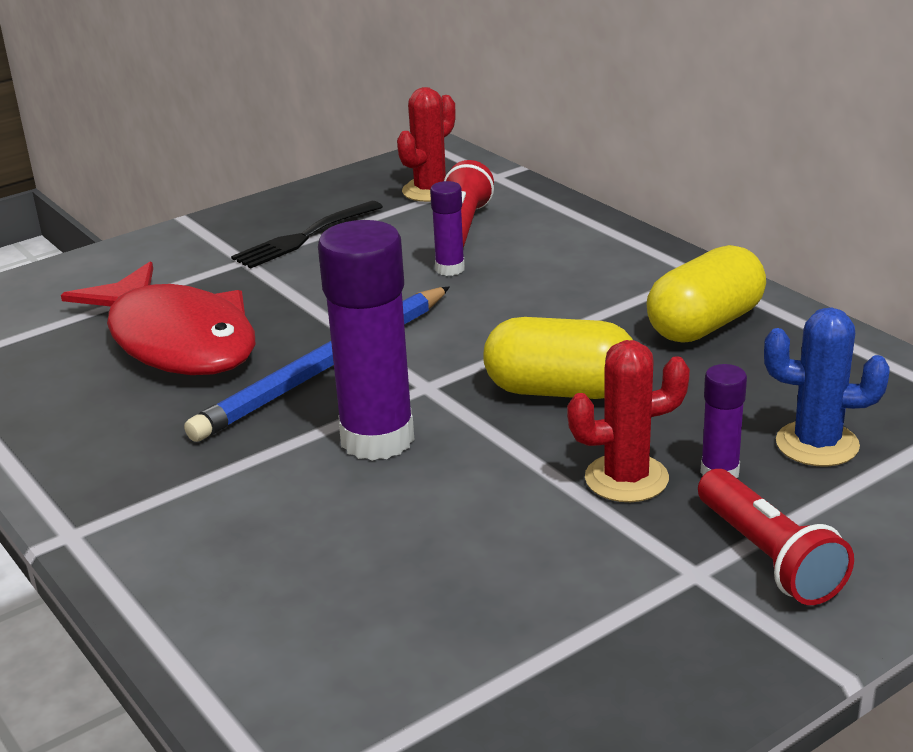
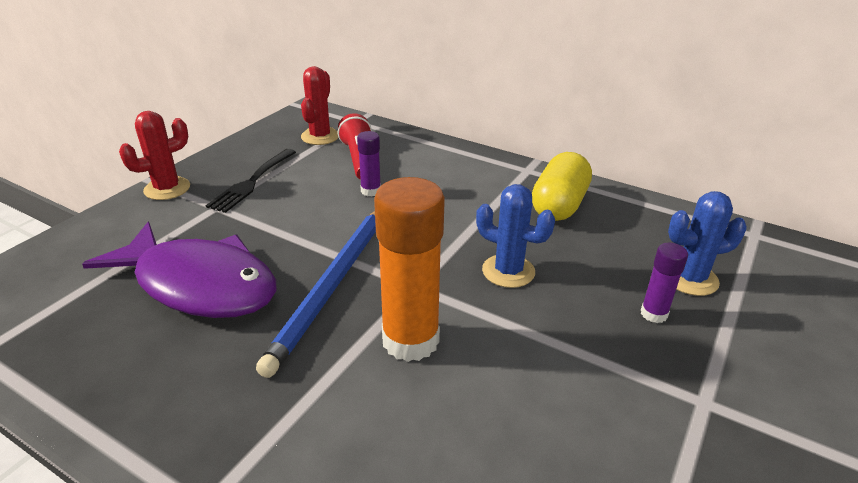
camera: 25 degrees left, 5 degrees up
(177, 340) = (199, 284): red fish -> purple fish
(377, 439) = (410, 340): purple glue stick -> orange glue stick
(560, 390) = (508, 271): yellow capsule -> blue cactus
(626, 478) = (602, 333): red cactus -> red cactus (167, 189)
(768, 556) = (736, 375): red flashlight -> none

